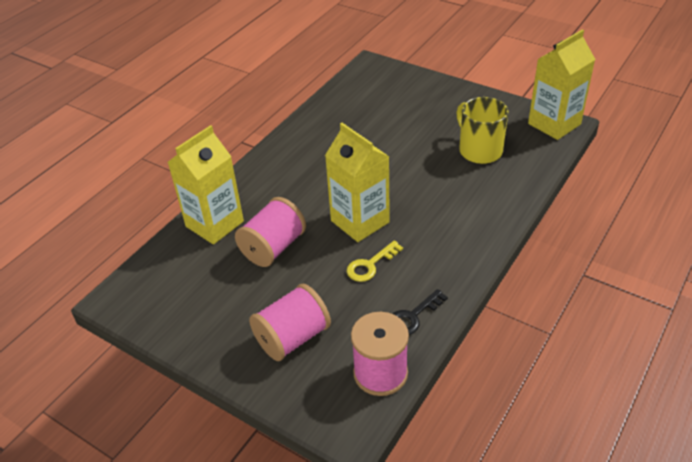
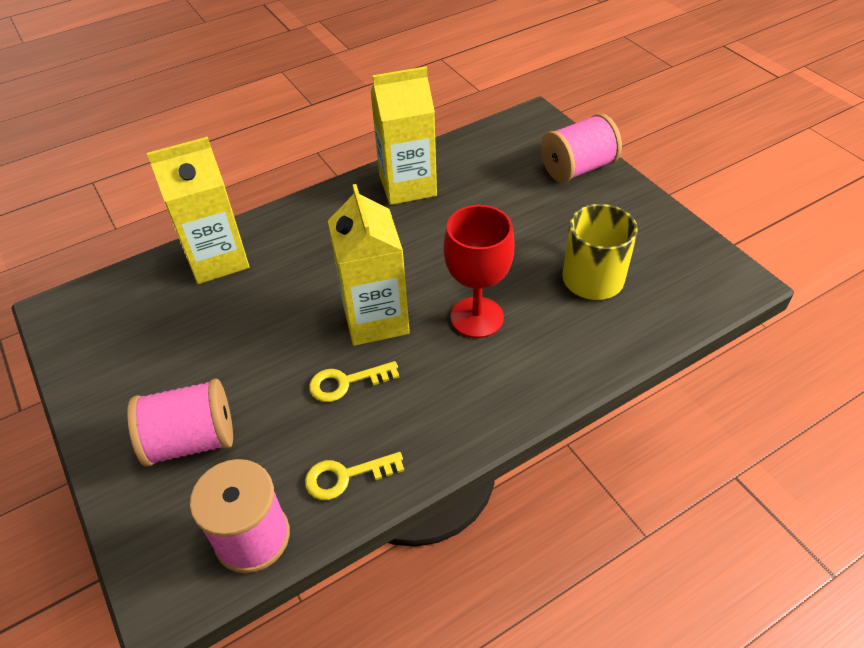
camera: 25 degrees right, 5 degrees up
(273, 247) = (256, 314): pink spool -> pink spool (577, 168)
(413, 316) = (345, 476): black key -> yellow key
(425, 197) = (477, 317): none -> red goblet
(554, 124) = (722, 275): yellow carton -> yellow carton (407, 186)

